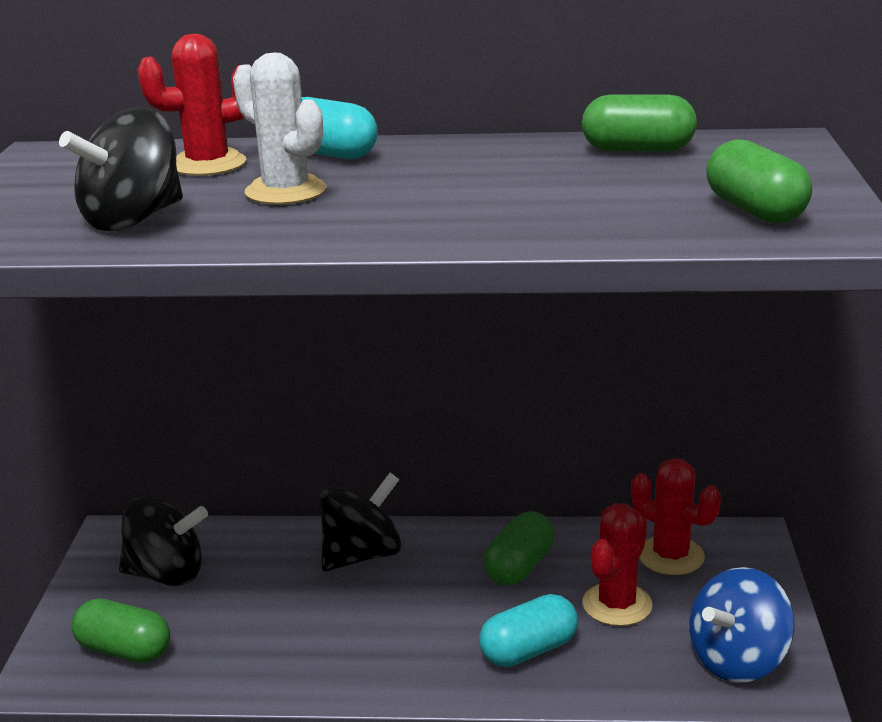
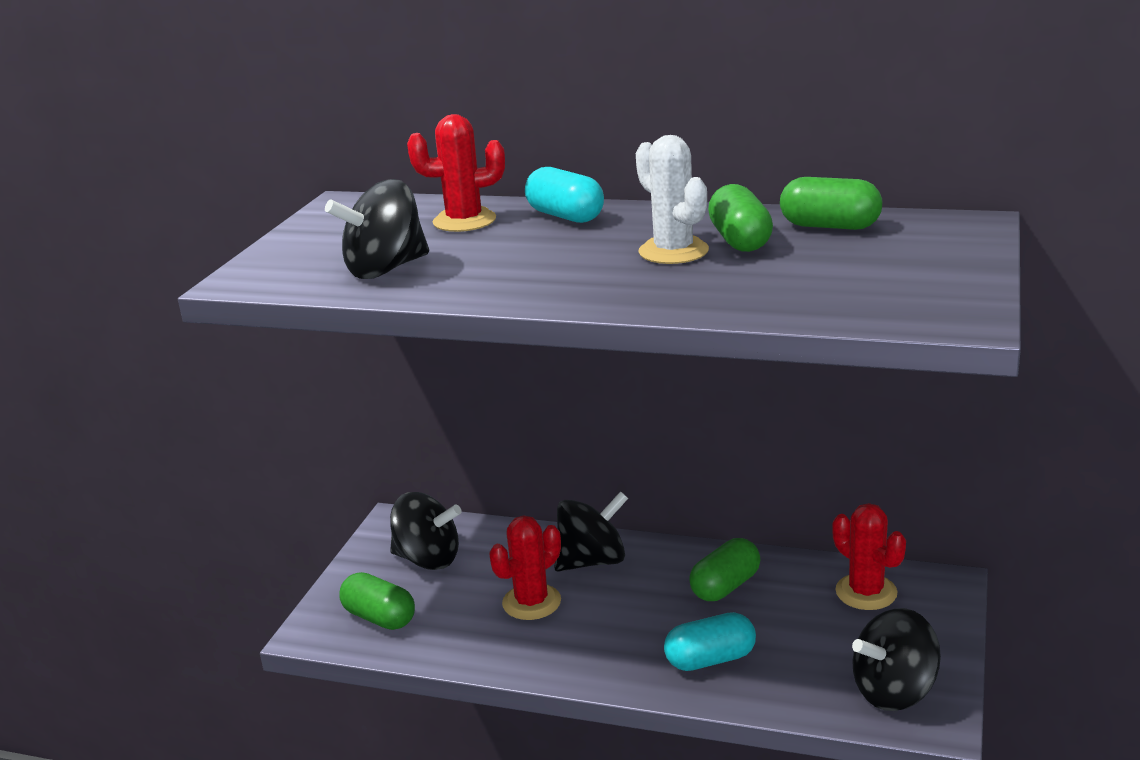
camera: 15 degrees right, 0 degrees up
(285, 191) = (514, 250): white cactus -> white cactus (673, 251)
(617, 605) = (801, 629): red cactus -> red cactus (531, 602)
(738, 660) = (894, 691): blue spinning top -> black spinning top
(755, 211) = (896, 293): green capsule -> green capsule (740, 241)

